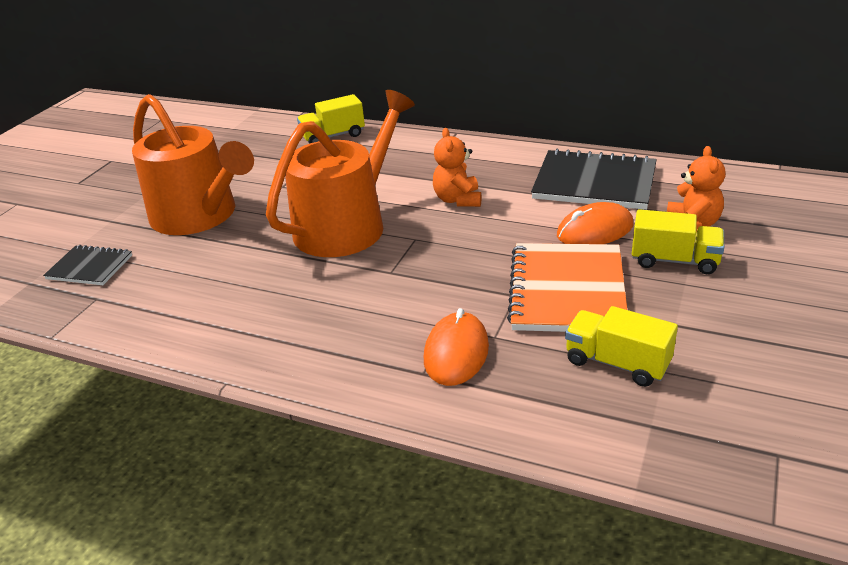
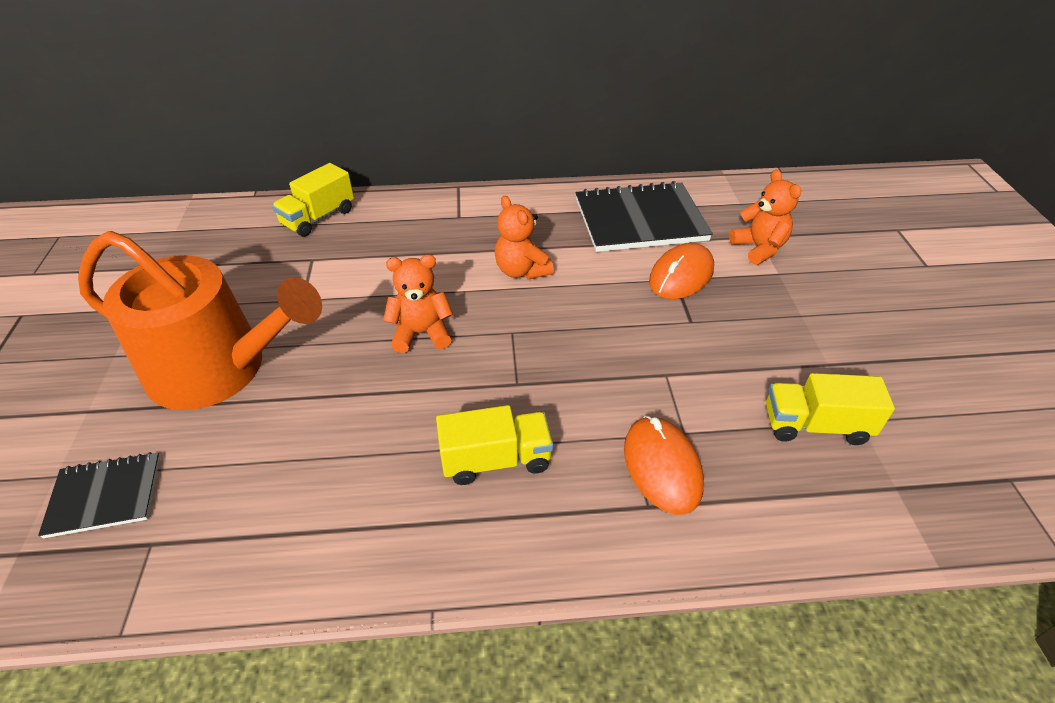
camera: 30 degrees left, 10 degrees up
(347, 224) = (421, 333): orange watering can -> orange teddy bear
(567, 290) = (709, 354): orange notebook -> none
(674, 261) = (774, 292): yellow truck -> yellow truck (496, 460)

